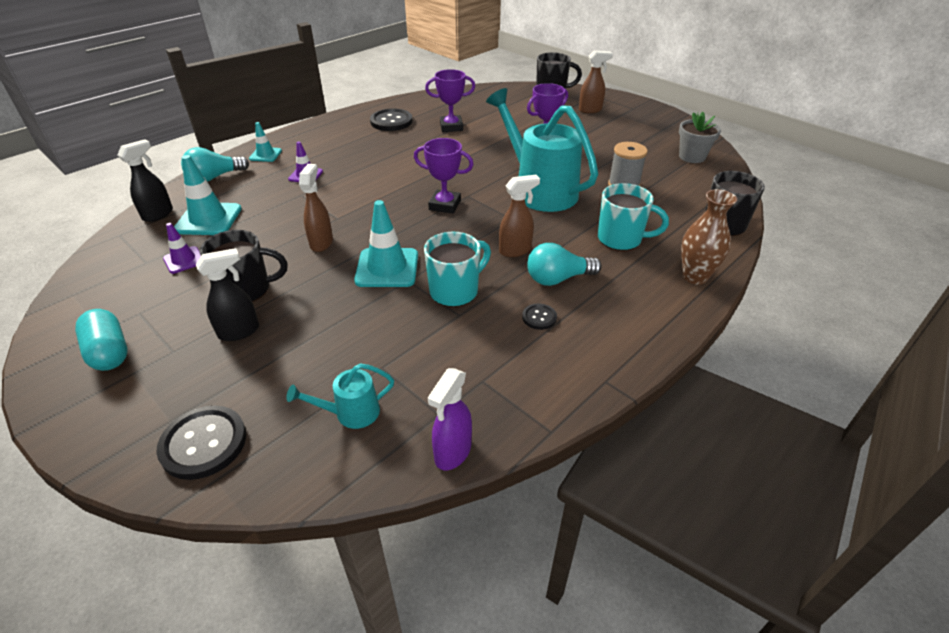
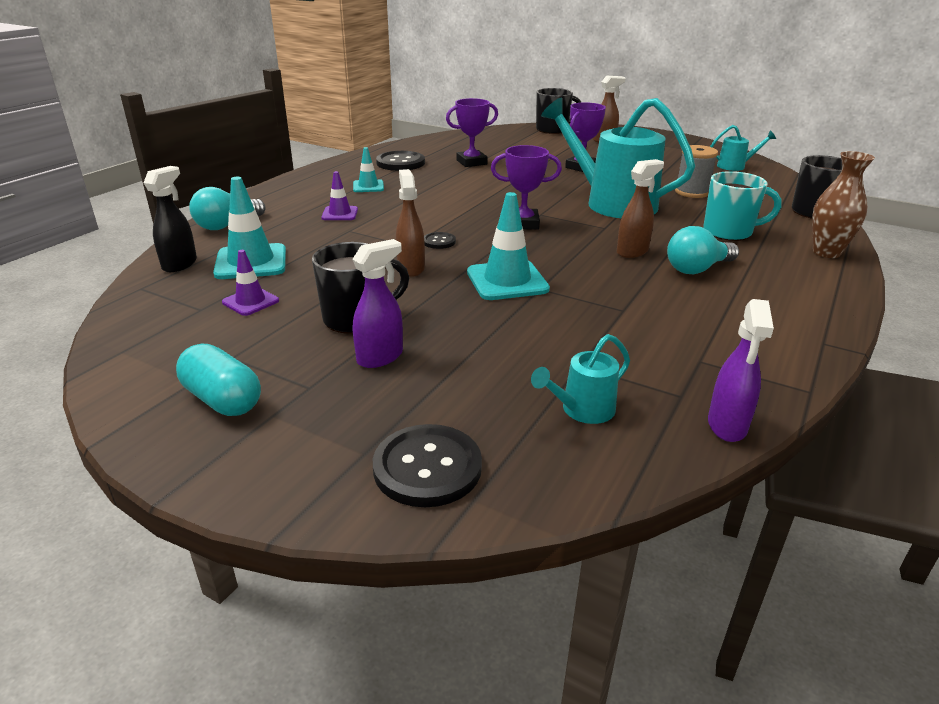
camera: 15 degrees left, 10 degrees down
(239, 331) = (380, 357): black spray bottle -> purple spray bottle
(265, 155) = (274, 201): turquoise traffic cone -> turquoise traffic cone (368, 186)
(455, 291) = (600, 291): turquoise mug -> none
(539, 317) = (708, 301): black button -> black button (439, 242)
(692, 157) = (735, 166): grey flower pot -> turquoise watering can

